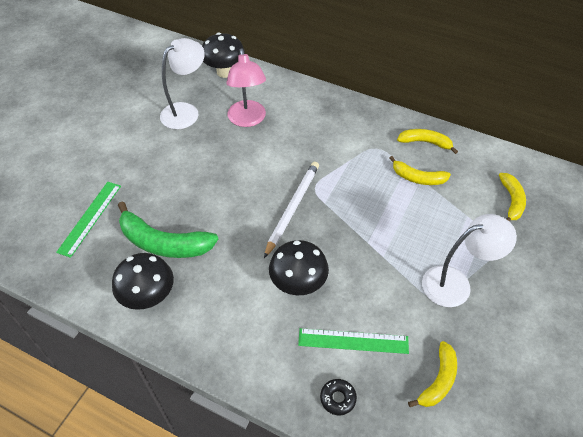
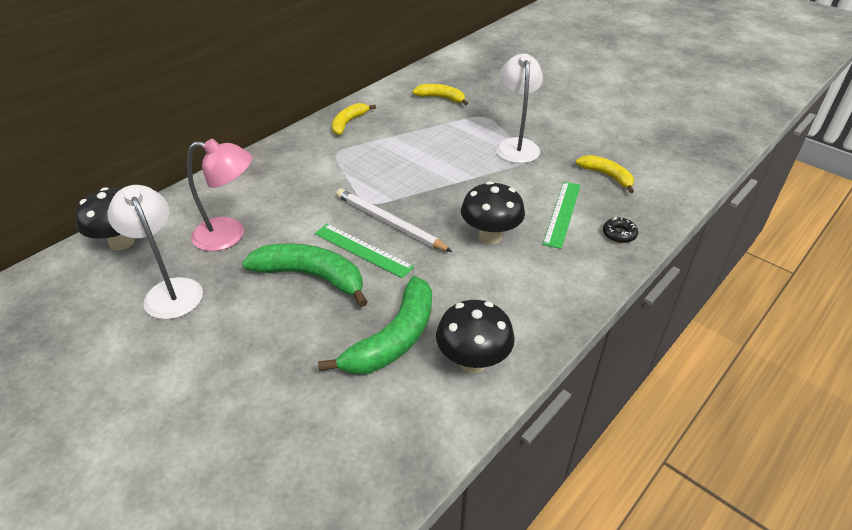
camera: 75 degrees left, 10 degrees down
(90, 218) = (314, 418): green ruler -> green ruler (362, 250)
(216, 178) = (311, 276): none -> green banana
(418, 178) = (390, 137): yellow banana -> none

